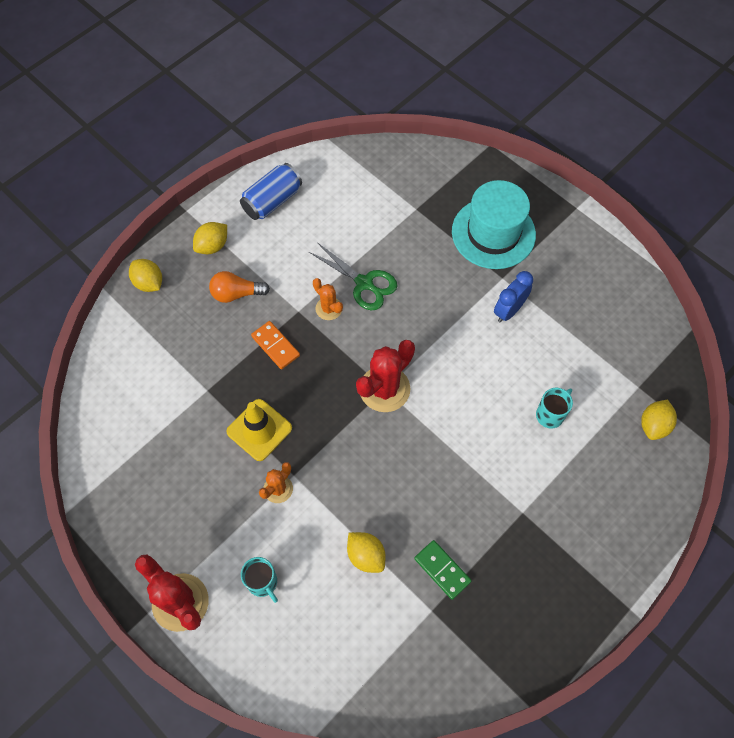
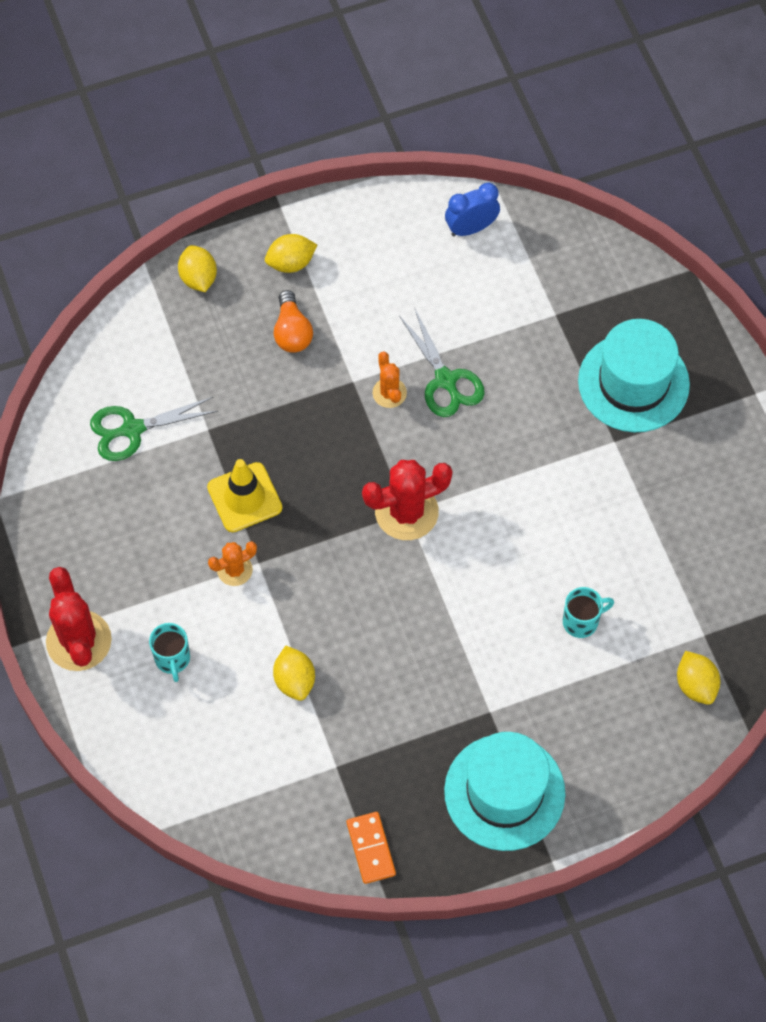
camera: 25 degrees right, 0 degrees up
(149, 414) = (132, 429): none -> green scissors
(236, 294) = (292, 332): orange light bulb -> orange light bulb turned 120 degrees counterclockwise
(272, 201) = (387, 235): blue can -> none
(275, 346) = (307, 411): orange domino -> orange domino (370, 848)
(442, 570) = (369, 731): green domino -> none
(509, 310) = (600, 483): blue clock -> blue clock (471, 228)
(566, 570) = (504, 792): none -> turquoise hat
(653, 425) = (695, 685): yellow lemon -> yellow lemon turned 75 degrees counterclockwise

